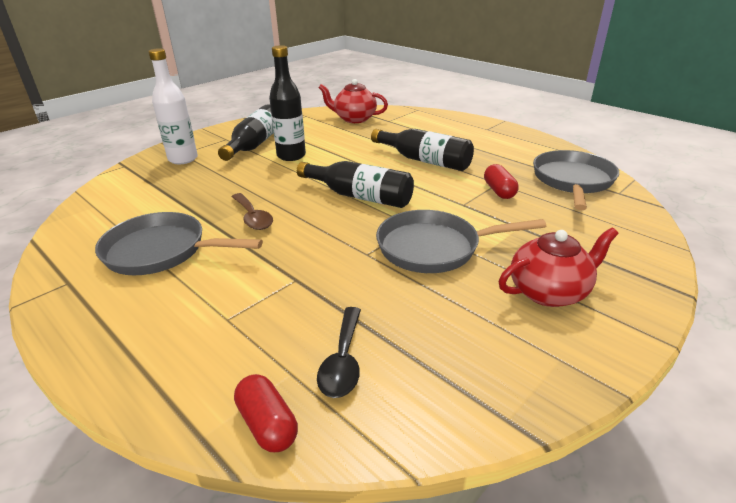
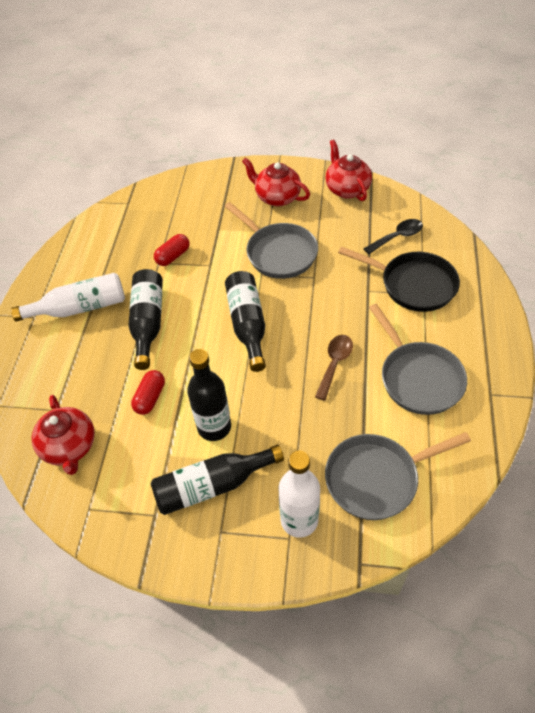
camera: 125 degrees left, 20 degrees up
(251, 319) = (413, 284): none -> black pan
(267, 424) = (449, 237): red capsule -> red capsule (150, 398)
(476, 143) = (79, 308): none -> white bottle
(512, 374) = (346, 189): none -> red teapot
(572, 181) = (124, 228): grey pan -> grey pan (377, 478)

